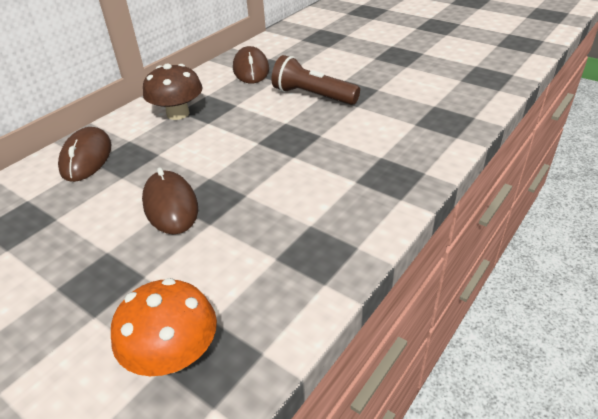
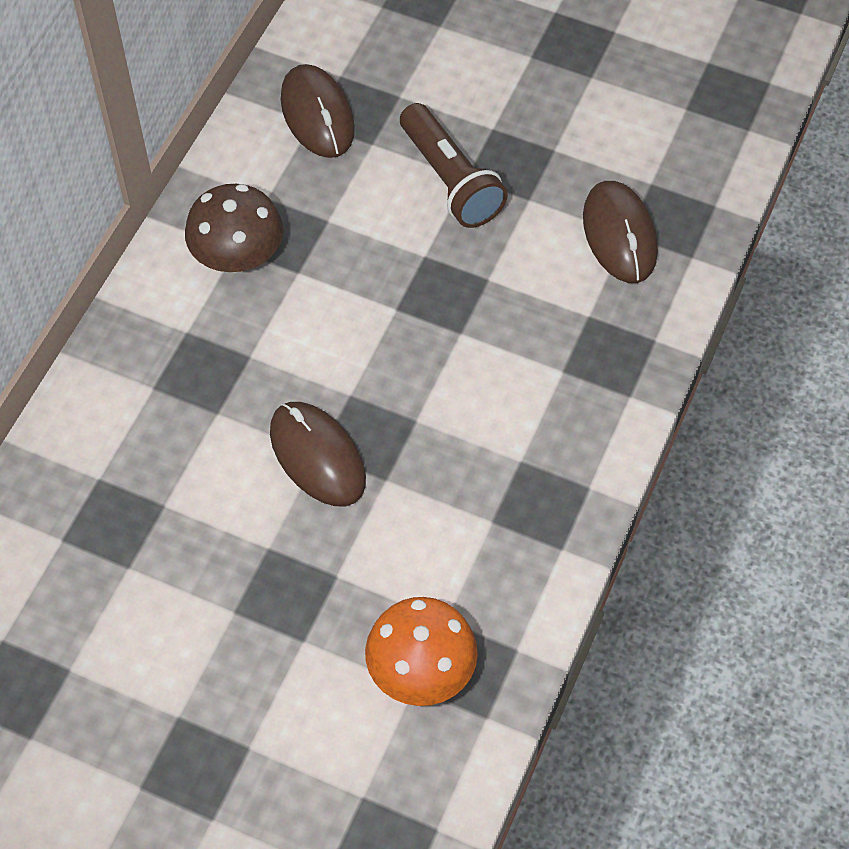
camera: 15 degrees left, 20 degrees up
(86, 157) = (139, 380): brown mouse -> brown mouse (619, 235)
(313, 95) = (450, 180): brown flashlight -> brown flashlight turned 135 degrees counterclockwise

